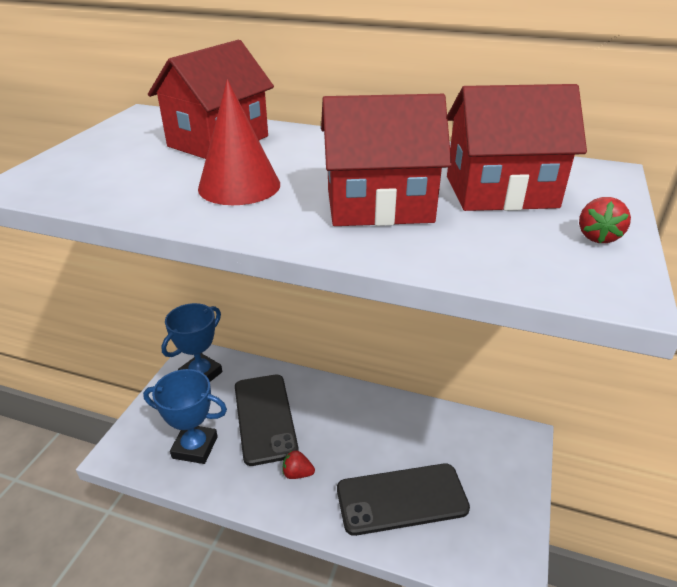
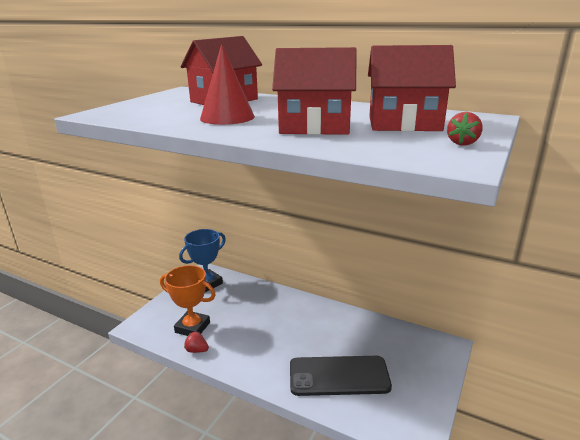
camera: 10 degrees right, 10 degrees down
(195, 447) = (192, 327): blue trophy -> orange trophy
(265, 418) = (247, 314): black phone -> none
(297, 473) = (263, 351): red strawberry -> red strawberry (197, 350)

